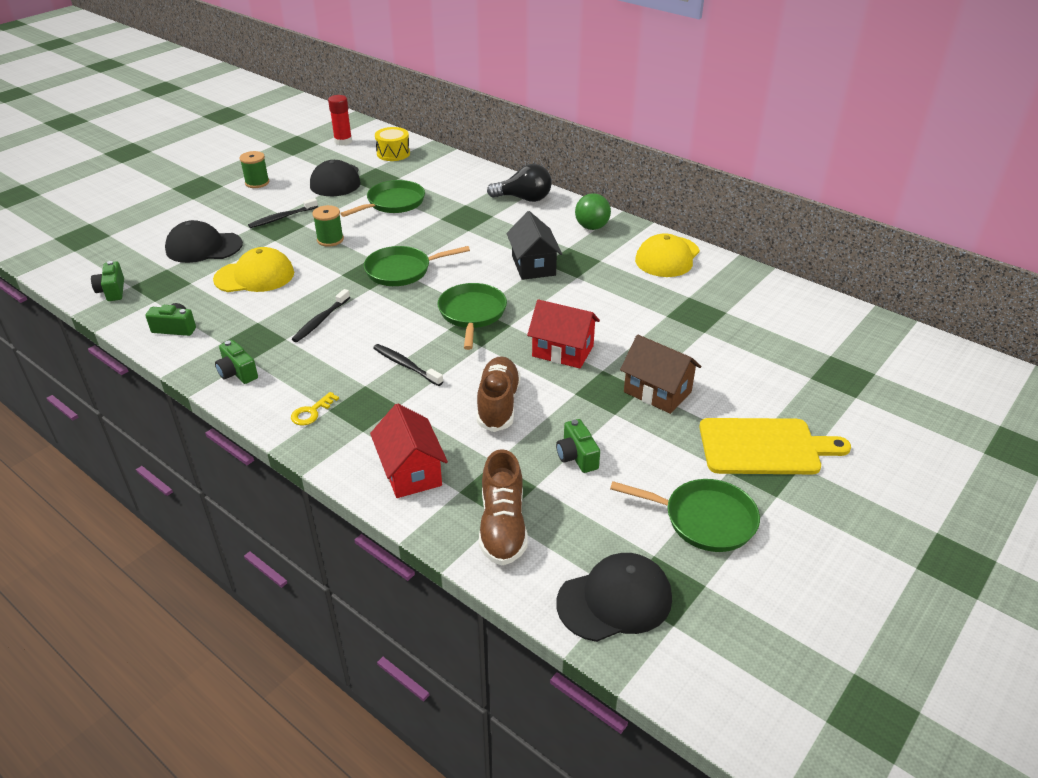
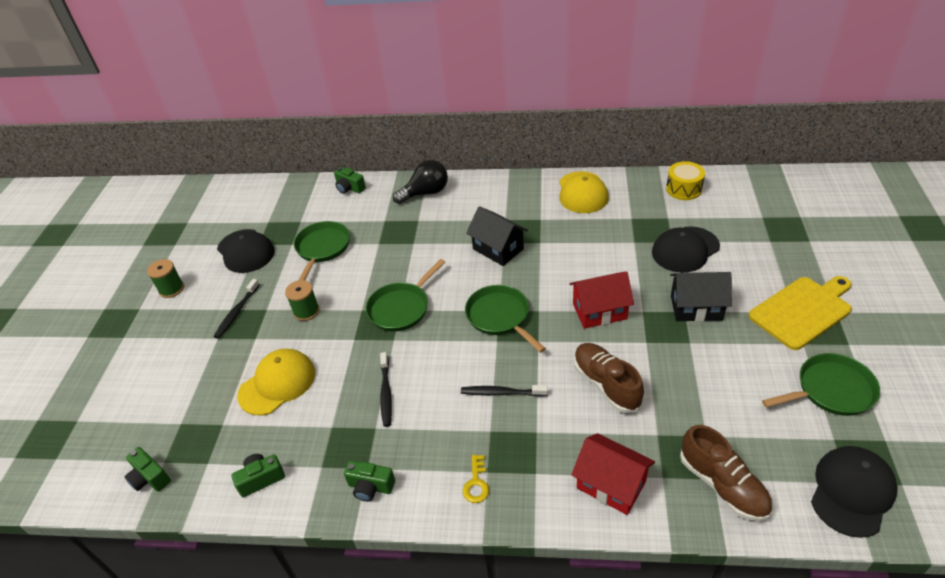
camera: 30 degrees left, 5 degrees up
(203, 247) = (193, 381): black cap -> black cap (685, 250)
(343, 141) = (209, 210): red glue stick -> none
(393, 153) = (269, 201): yellow drum -> yellow drum (683, 189)
(577, 456) = (705, 393): green camera -> green camera (349, 188)
(592, 227) = (503, 193): green ball -> none
(657, 392) = (696, 307): brown house -> black house

